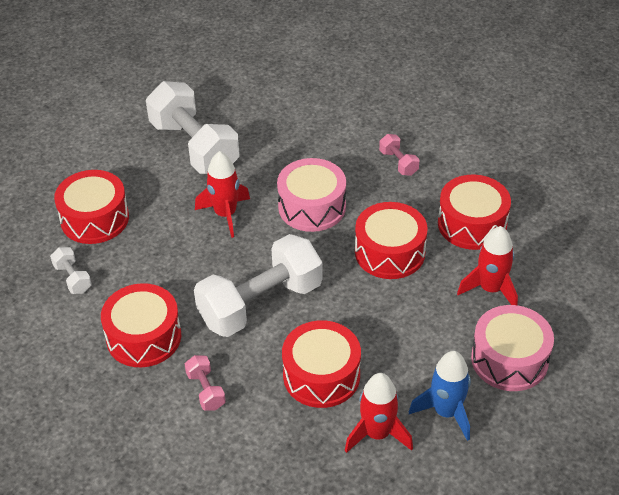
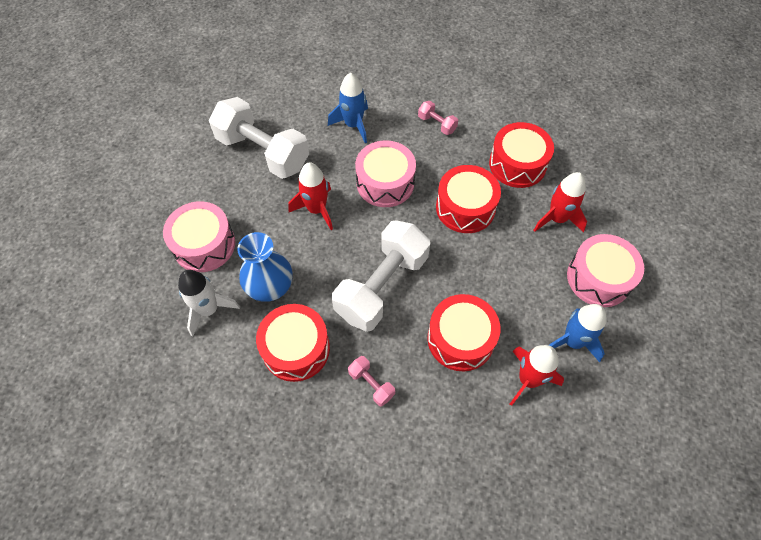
camera: 20 degrees left, 15 degrees up
(72, 278) = (209, 309): white dumbbell -> white rocket
(94, 219) = (204, 245): red drum -> pink drum
(143, 274) = (270, 287): none -> blue vase
(304, 142) = (353, 125): none -> blue rocket

